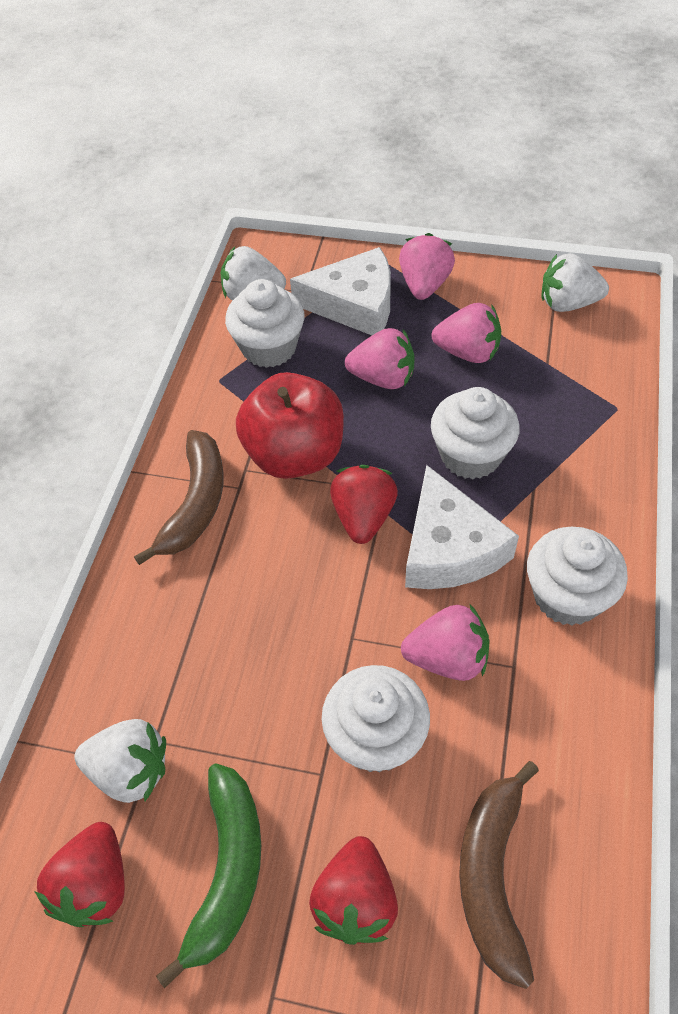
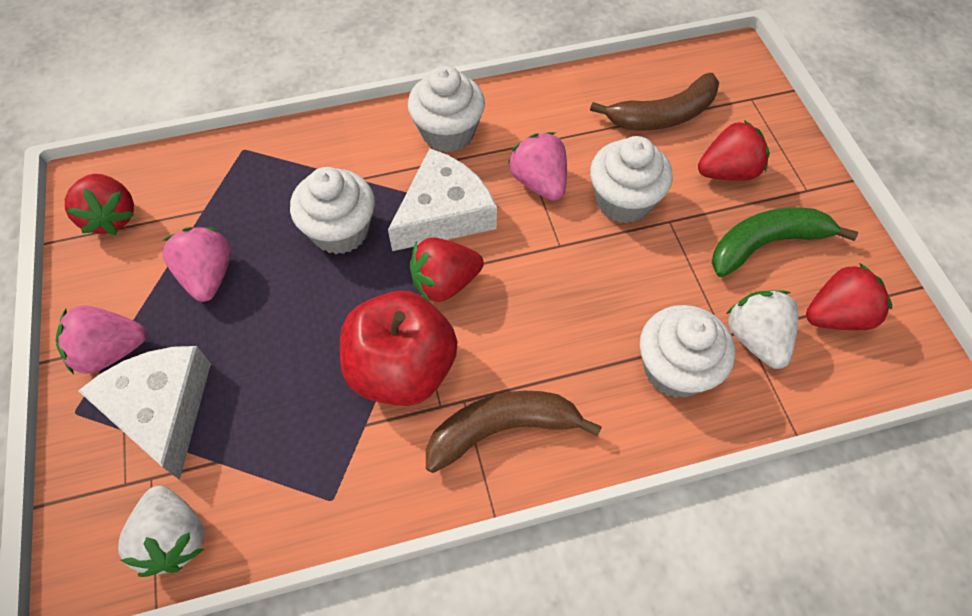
camera: 120 degrees left, 5 degrees up
(269, 348) = (262, 469): white cupcake -> white cupcake (675, 369)
(383, 378) = (270, 335): pink strawberry -> none
(568, 303) = (111, 217): white strawberry -> red strawberry

